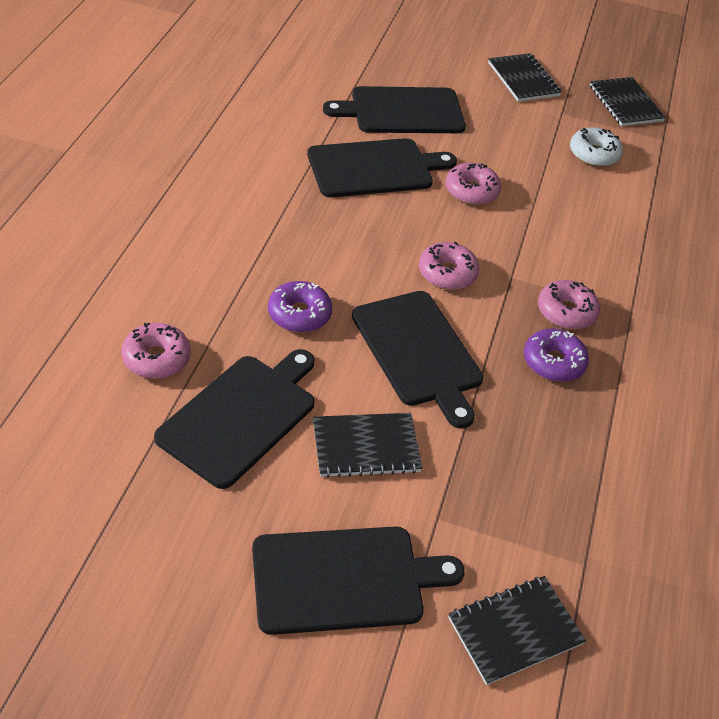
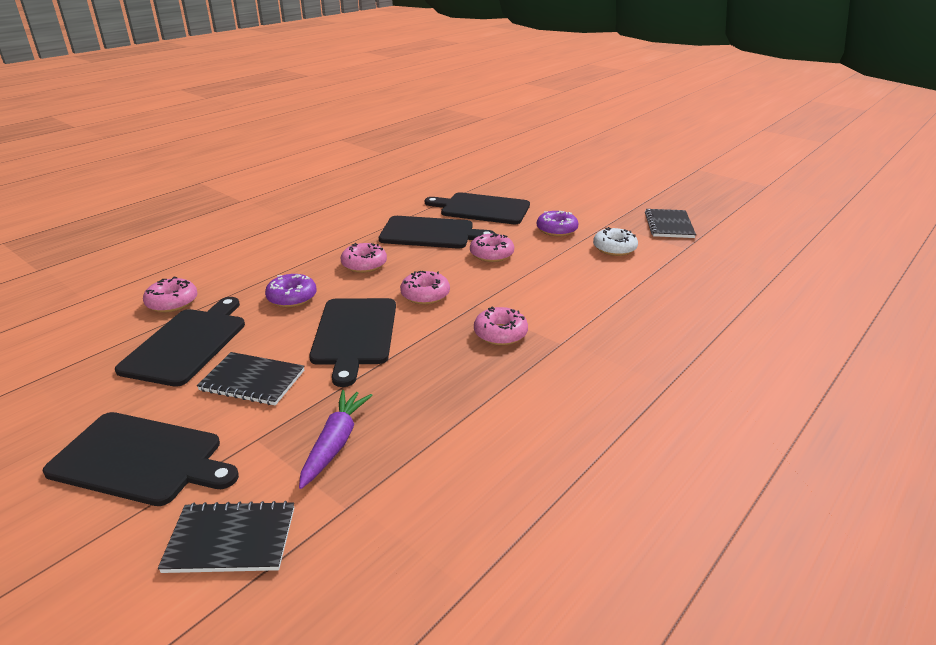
camera: 30 degrees right, 15 degrees down
(241, 416) = (187, 343): black cutting board -> black cutting board turned 45 degrees counterclockwise
(338, 240) = (364, 264): none -> pink donut
(517, 498) = (335, 443): none -> purple carrot
(523, 79) = (593, 204): black notebook -> none
(553, 362) = (458, 362): purple donut -> purple donut (556, 230)

